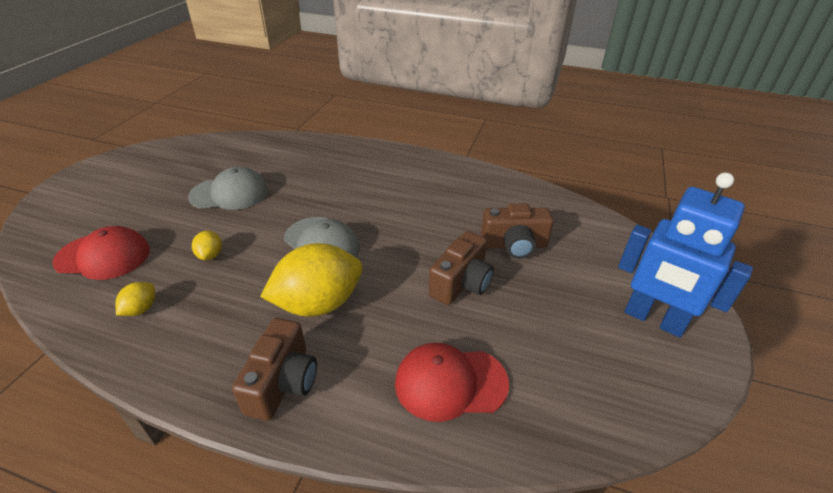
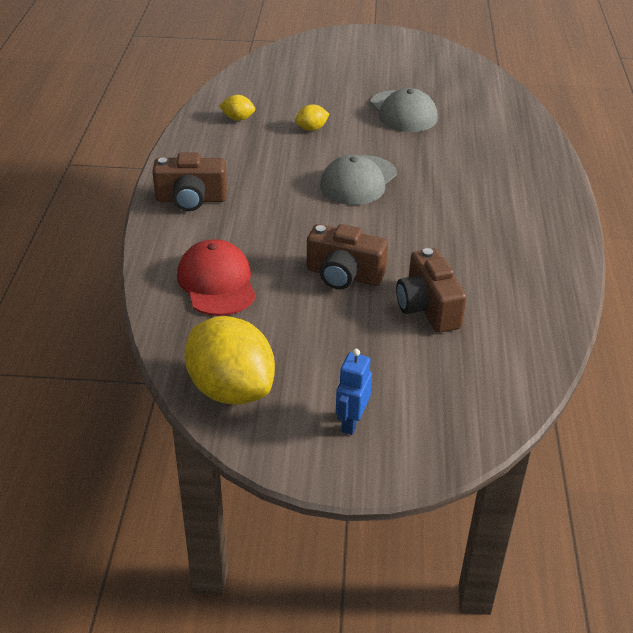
camera: 75 degrees right, 0 degrees up
(103, 256) = (286, 83): red cap -> none
(318, 304) = (278, 197): yellow lemon -> yellow lemon (231, 389)
(653, 319) = (351, 422): blue robot -> blue robot, size x0.49

